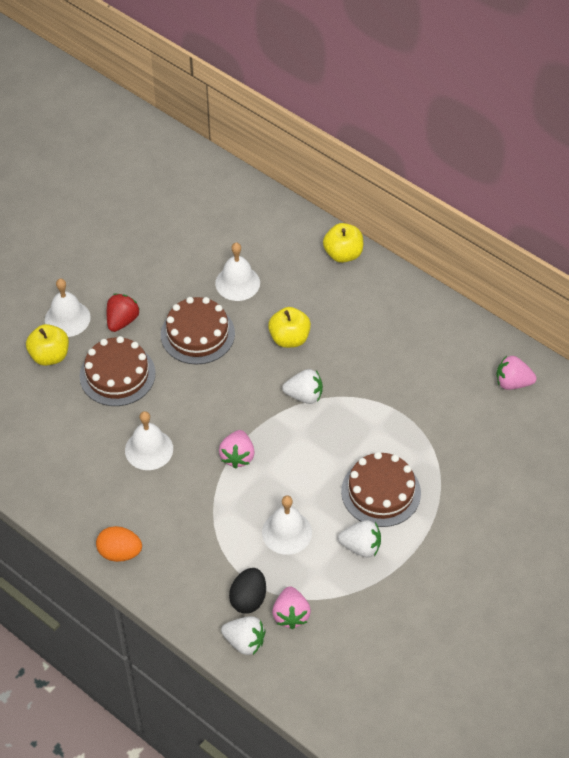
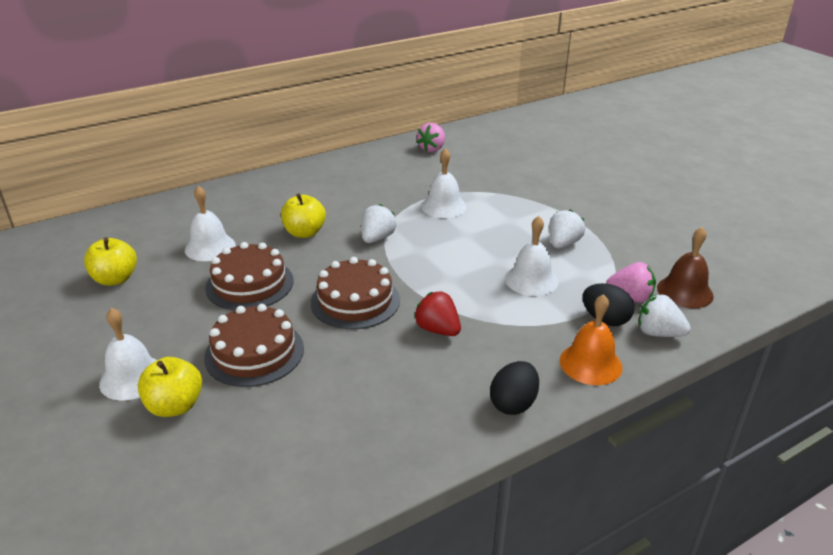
camera: 70 degrees left, 20 degrees down
(120, 552) = (513, 404): orange egg -> black egg
(122, 321) = (181, 333): red strawberry -> red strawberry (438, 330)
(149, 449) = (378, 350): white bell -> white bell (443, 206)
(184, 596) = (590, 363): none -> orange bell
(237, 456) = (424, 290): pink strawberry -> none
(244, 642) = (658, 333): white strawberry -> white strawberry turned 105 degrees counterclockwise
(318, 659) = (685, 291): none -> brown bell
(343, 254) = (236, 188): yellow apple -> yellow apple (115, 279)
(381, 492) = (508, 222): brown cake -> brown cake (355, 301)

